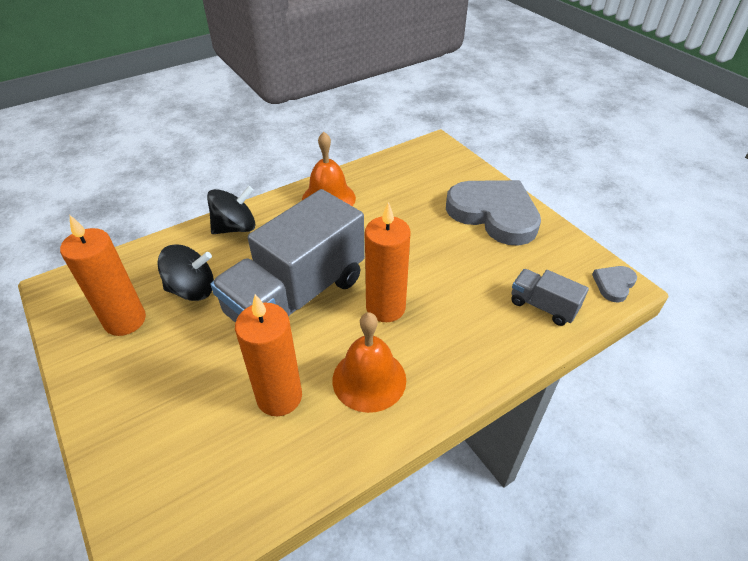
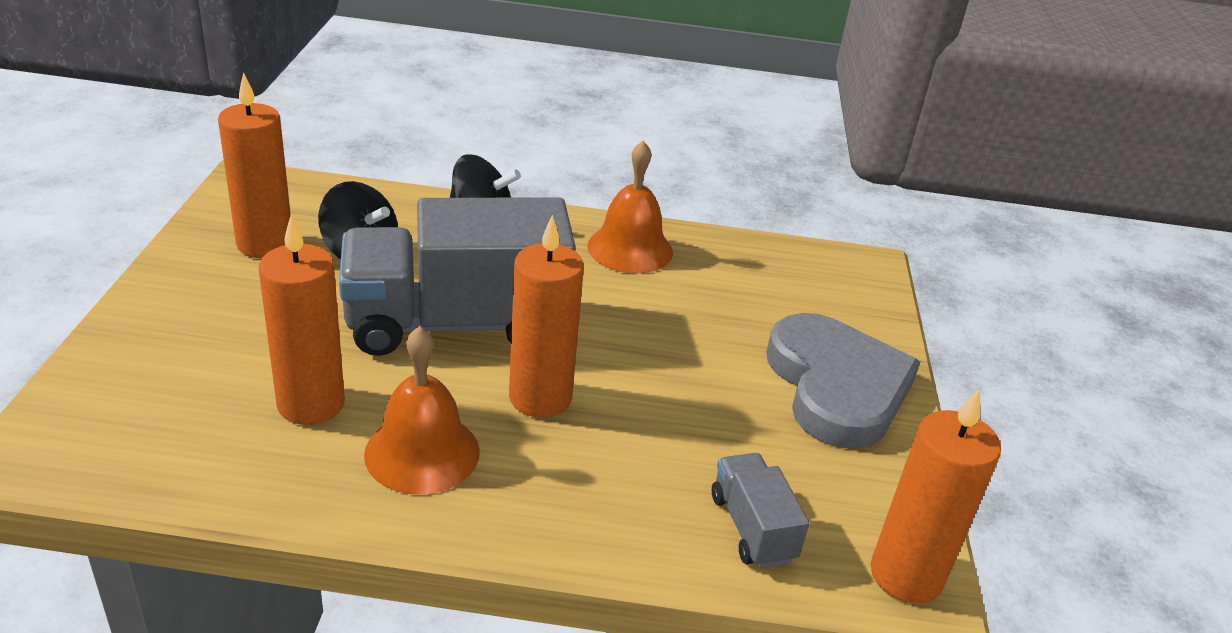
camera: 35 degrees right, 10 degrees down
(614, 284) = (906, 575): grey heart -> orange candle

